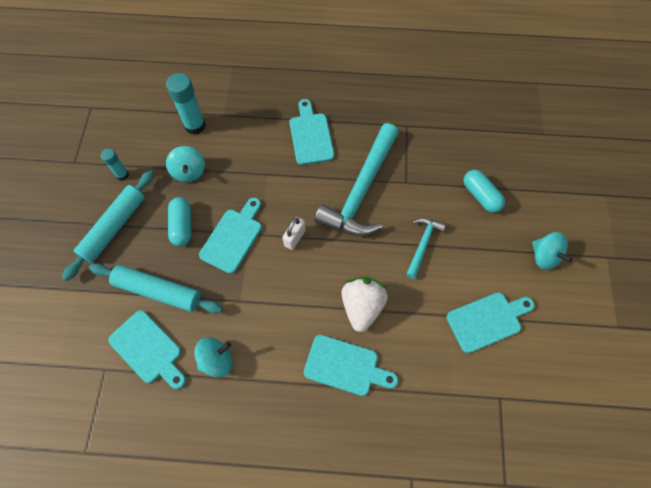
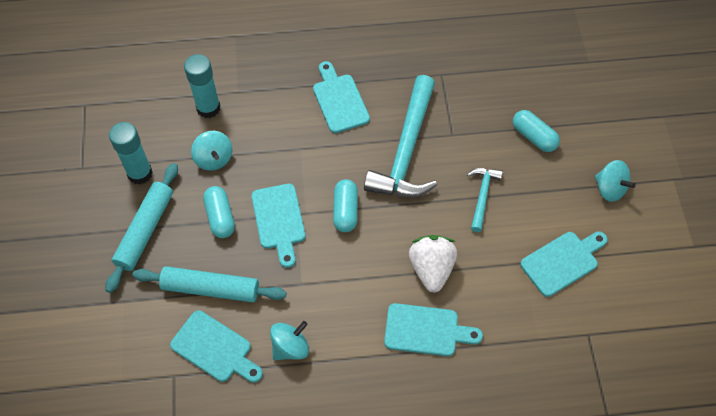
camera: 10 degrees left, 5 degrees down
(122, 175) = (140, 173): turquoise glue stick -> turquoise glue stick, size x1.74
(233, 237) = (279, 220): turquoise cutting board -> turquoise cutting board turned 150 degrees clockwise
(294, 238) = (345, 211): white padlock -> turquoise capsule

